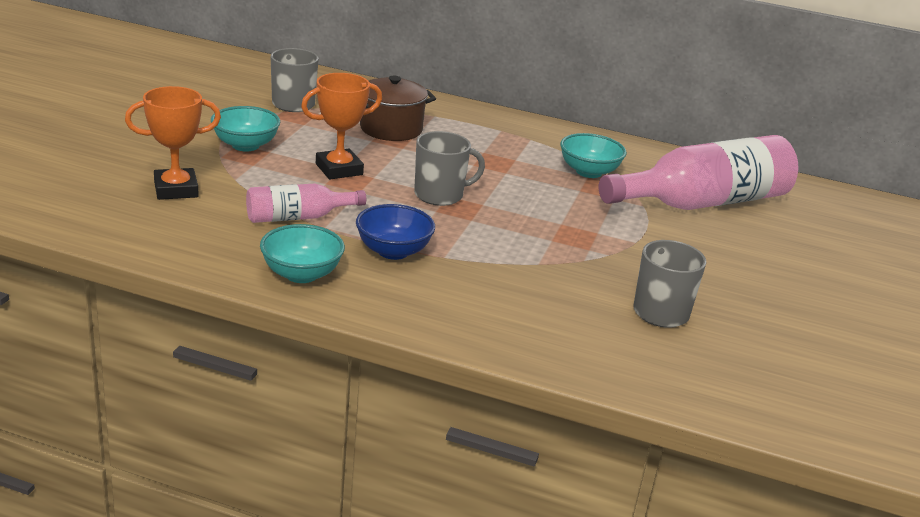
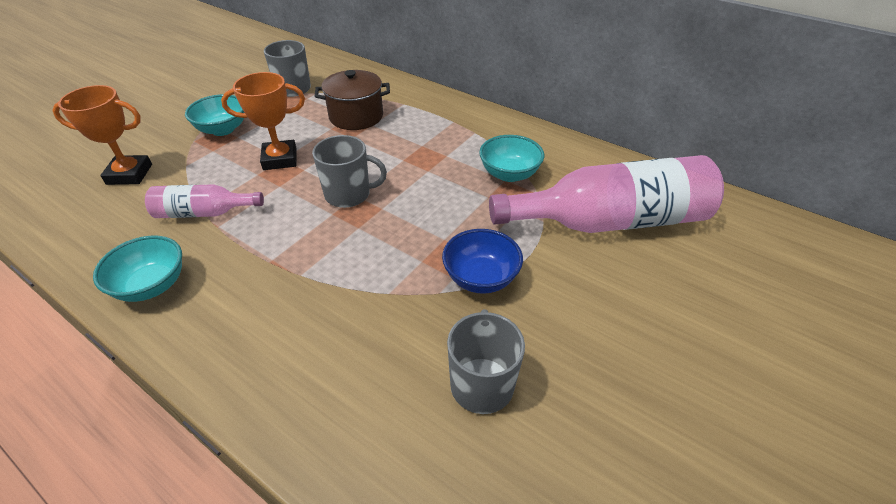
camera: 20 degrees right, 15 degrees up
(393, 251) = (257, 263): blue bowl -> blue bowl (481, 278)

